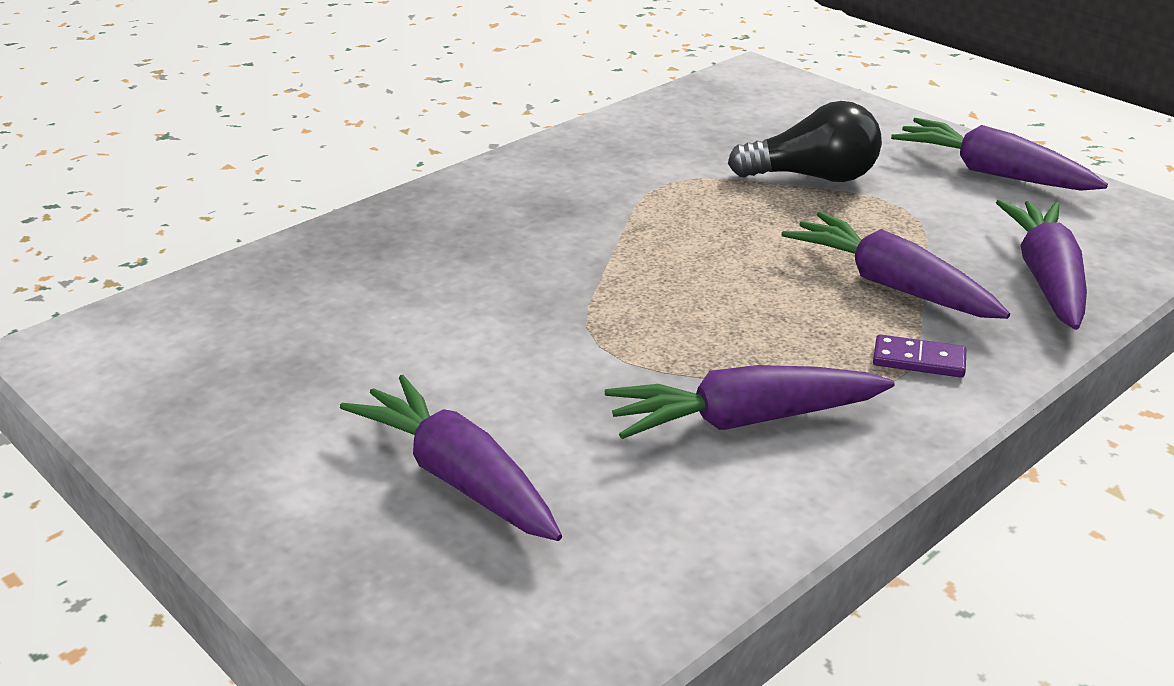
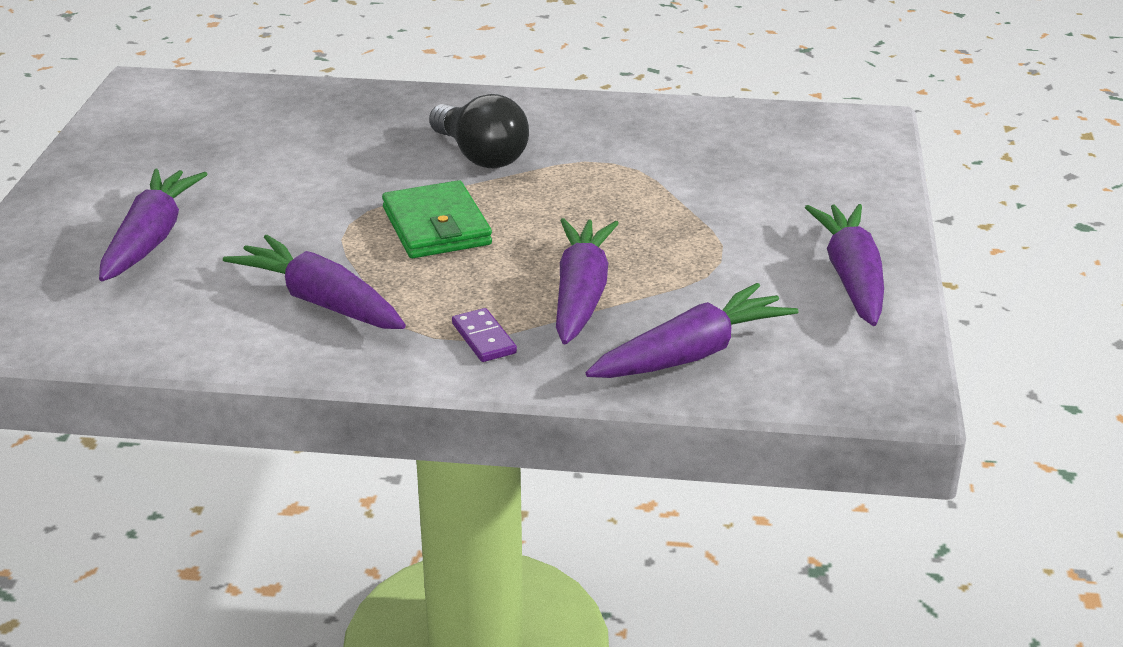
camera: 50 degrees right, 0 degrees up
(673, 302) = (436, 226): none -> green wallet
(812, 177) = (711, 209): black light bulb -> black light bulb (480, 156)

